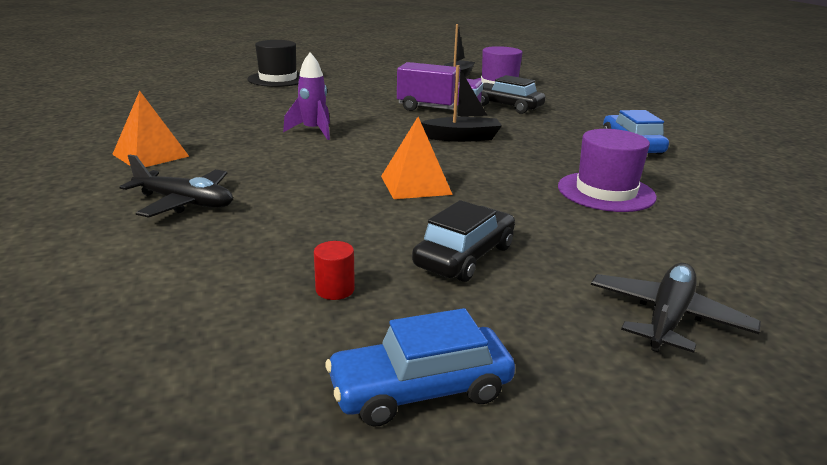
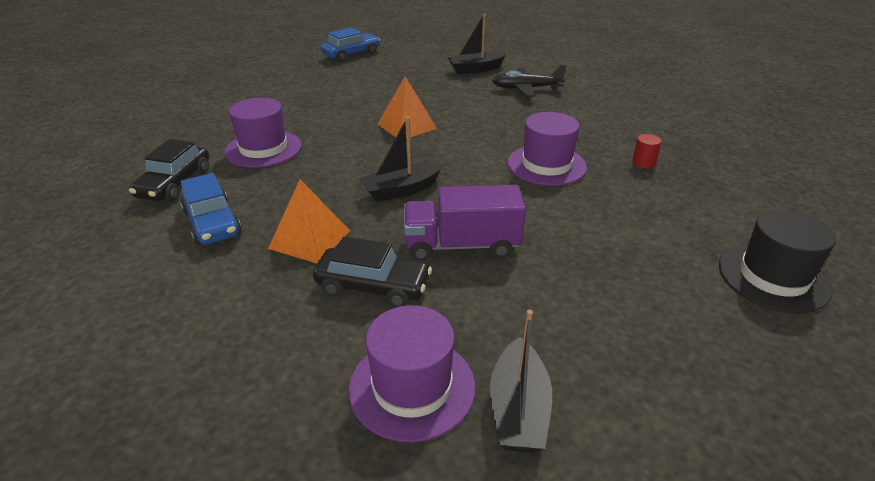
camera: 160 degrees right, 10 degrees up
(151, 155) = (613, 112): orange pyramid -> orange pyramid (309, 239)
(194, 258) = (475, 69): none -> black boat
(313, 131) = (546, 165): purple rocket -> purple hat
(335, 289) = (402, 70): red cylinder -> red cylinder (643, 163)
(465, 256) = (352, 91): black car -> black car (175, 183)
(667, 317) = (256, 84): black plane -> none

